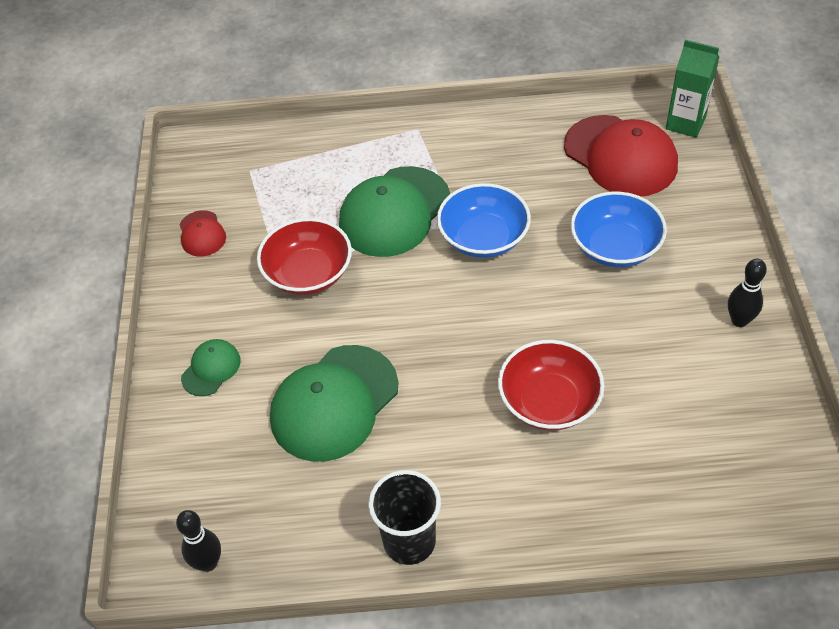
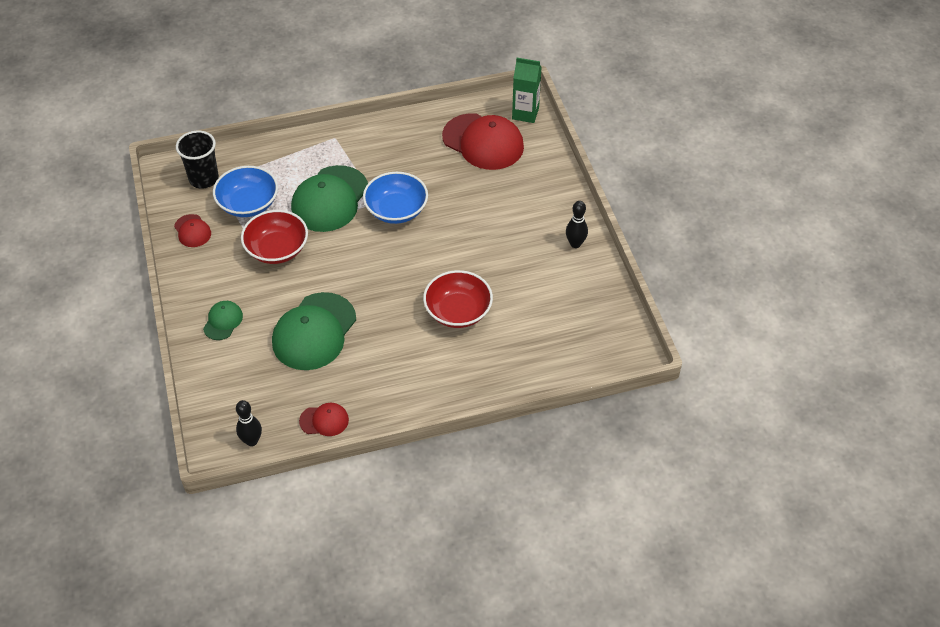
camera: 15 degrees left, 0 degrees up
(320, 547) = (324, 420): none -> red cap
(409, 541) = (381, 408): black cup -> black cup (204, 179)
(615, 247) = (487, 205): blue bowl -> blue bowl (248, 204)

